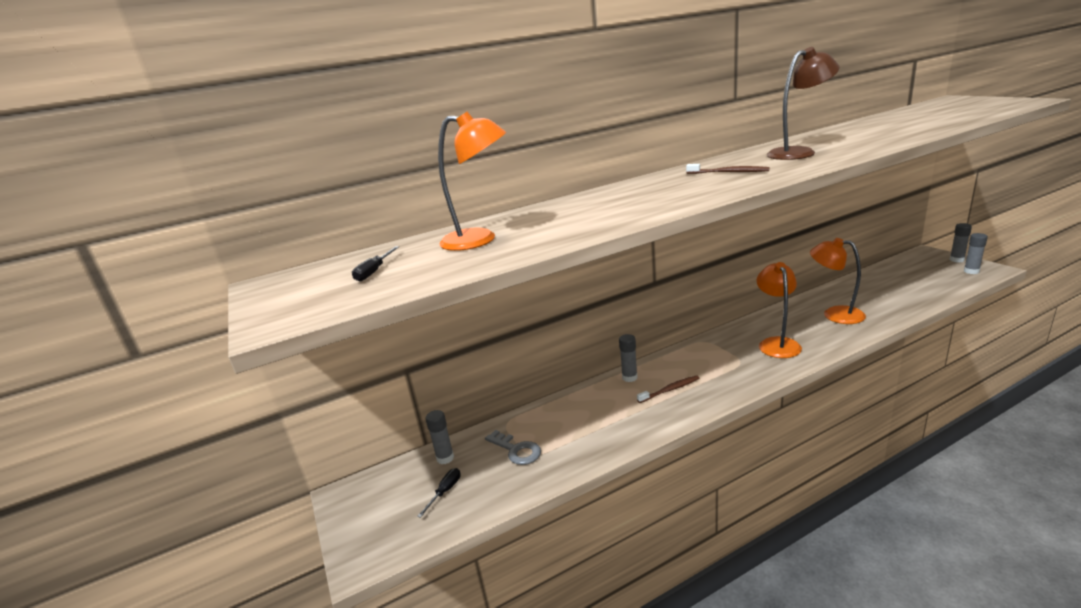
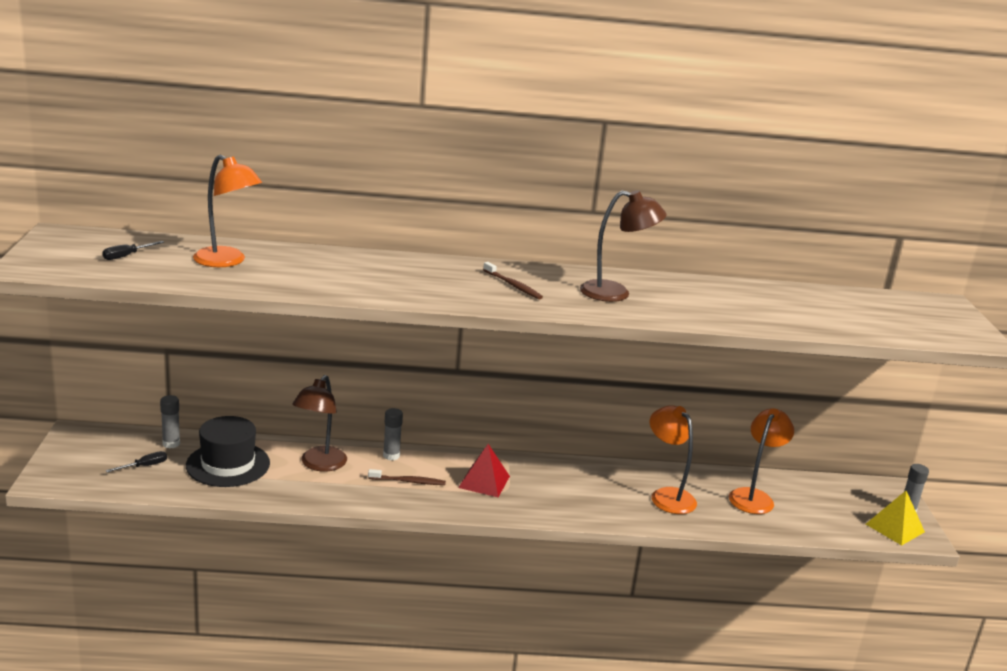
camera: 20 degrees right, 0 degrees up
(516, 450) = (228, 464): grey key -> black hat
(588, 411) = (319, 464): none -> brown lamp
(718, 363) = (484, 482): none -> red pyramid
(777, 343) = (564, 492): orange lamp -> orange lamp (754, 497)
(971, 271) = (895, 528): grey glue stick -> yellow pyramid

